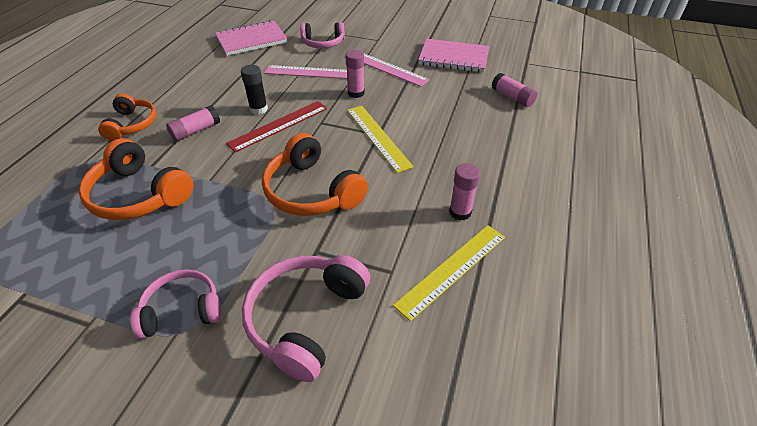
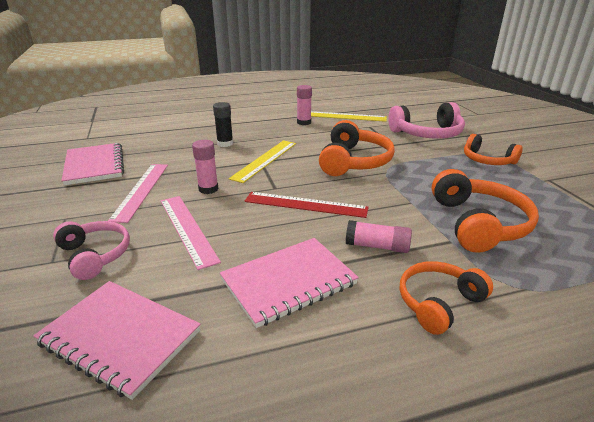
camera: 125 degrees left, 15 degrees down
(182, 310) = (487, 160): pink headphones -> orange headphones
(218, 87) = (289, 282): none -> pink notebook
(258, 109) = (295, 228): black glue stick -> black glue stick (225, 143)
(512, 97) = (155, 132): pink glue stick -> none

